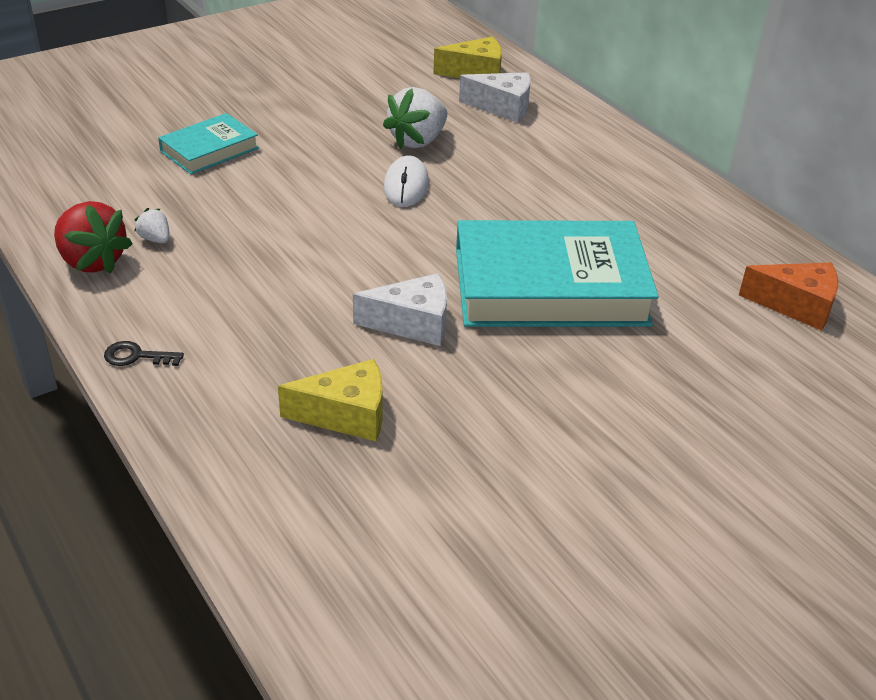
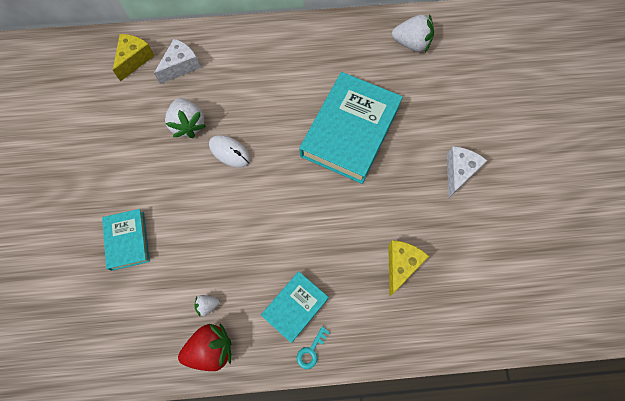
camera: 60 degrees left, 30 degrees up
(137, 356) = (311, 351): black key -> turquoise key
(200, 319) = (295, 307): none -> turquoise book
(413, 323) = (349, 205): white cheese -> white cheese (458, 172)
(796, 306) = (411, 44): orange cheese -> white strawberry

